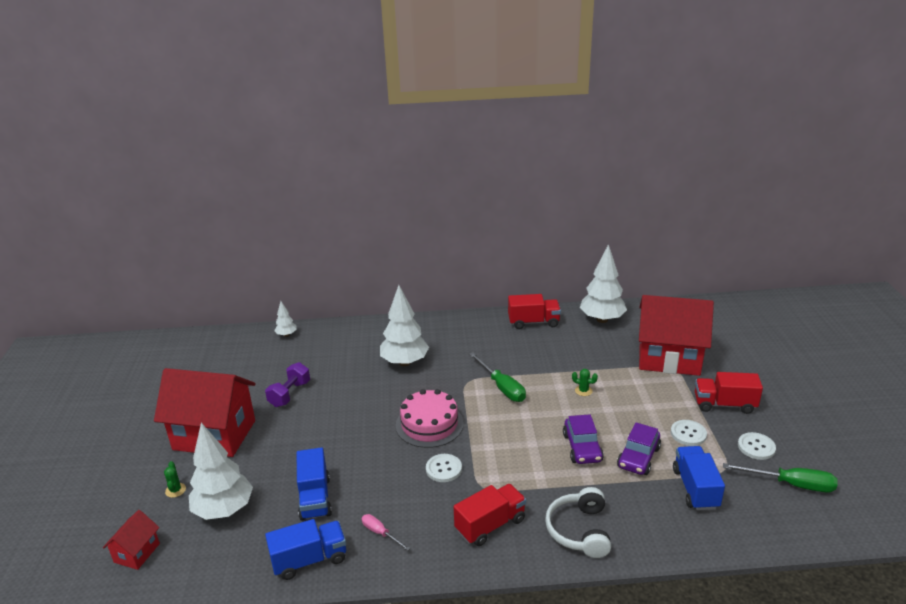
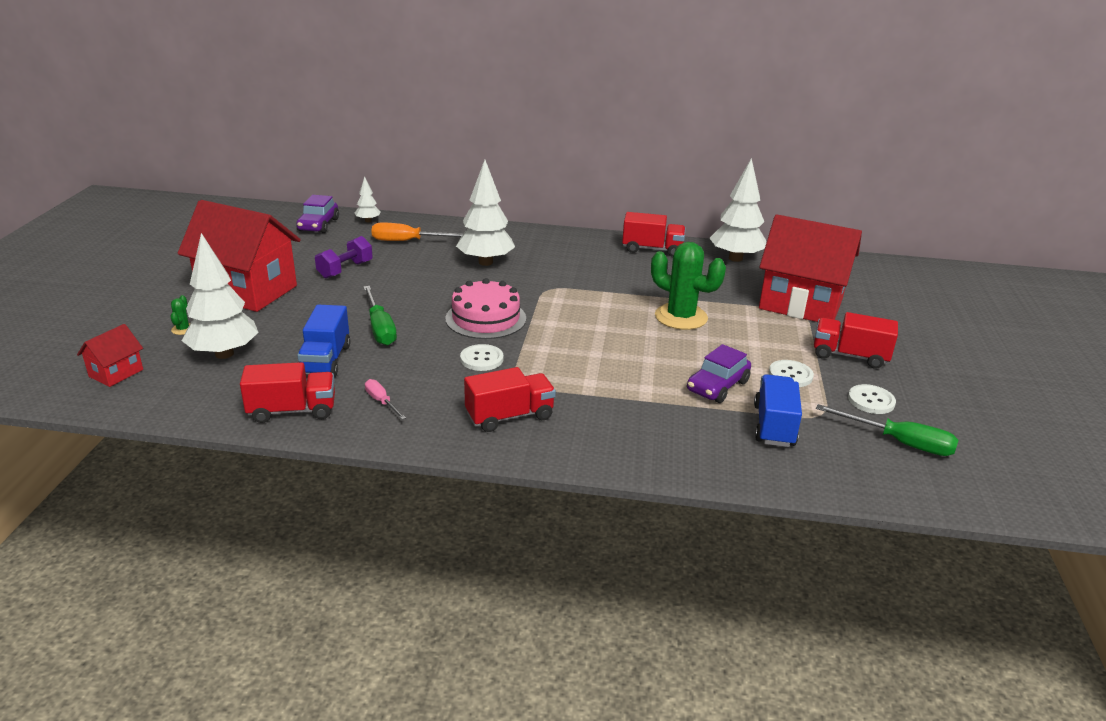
camera: 10 degrees right, 0 degrees up
(309, 560) = (292, 411): blue truck -> red truck
(330, 351) = (408, 241): none -> orange screwdriver
(502, 387) = (585, 300): green screwdriver -> green screwdriver (380, 328)
(579, 530) = (612, 439): white headphones -> none
(582, 448) = (653, 367): purple car -> purple car (318, 225)
(583, 391) = (681, 317): green cactus -> green cactus, size x2.49

